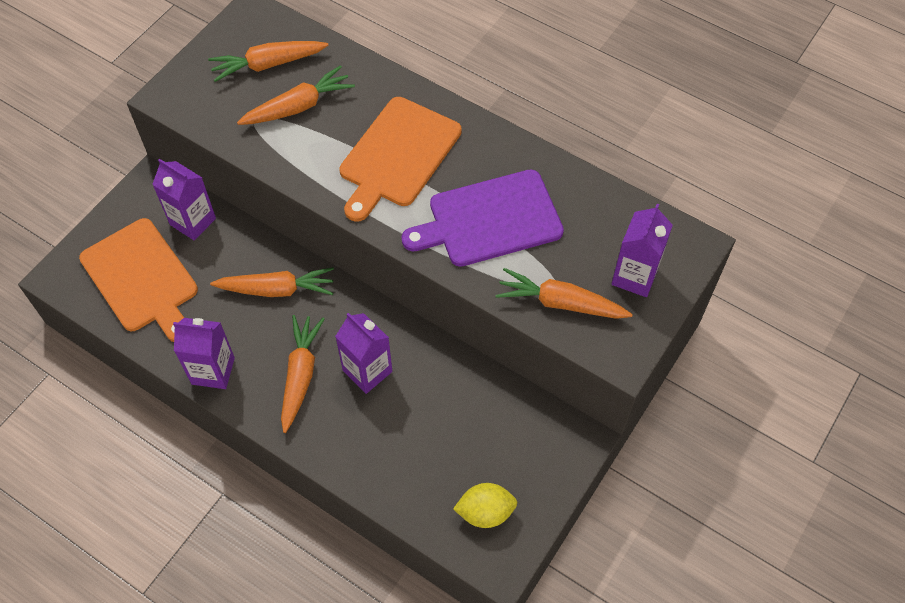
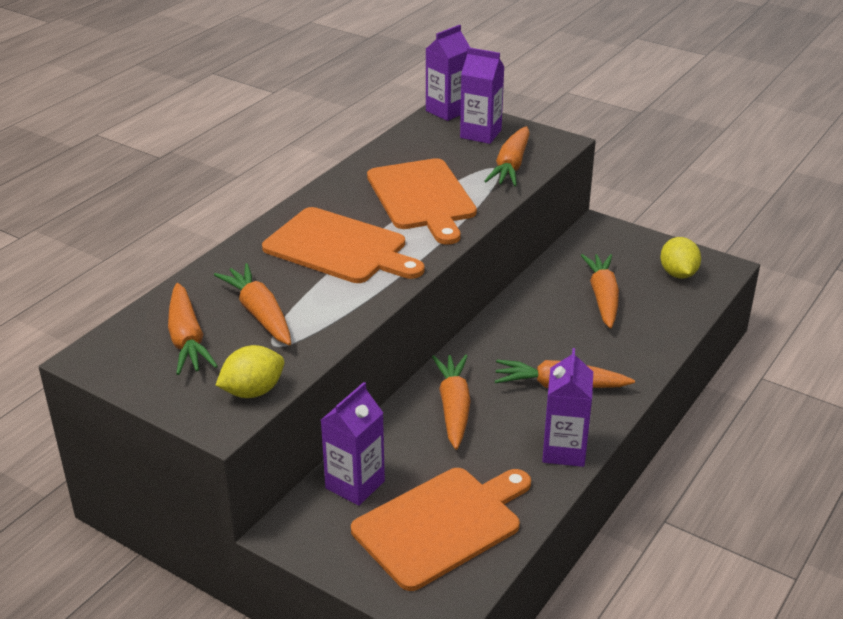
camera: 90 degrees left, 25 degrees down
(198, 111) = (253, 391): none -> yellow lemon
(367, 371) = (548, 341): purple carton -> purple carton (447, 111)
(440, 428) = (602, 297): none -> orange carrot
(489, 220) = (422, 198): purple cutting board -> orange cutting board

